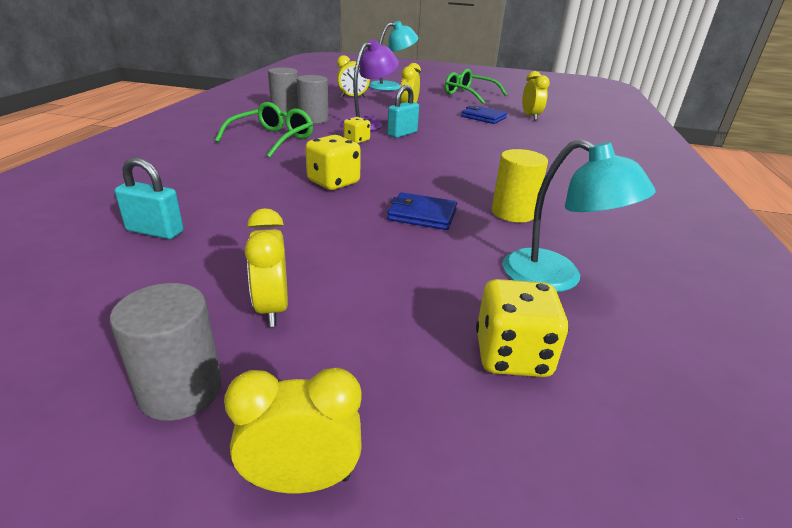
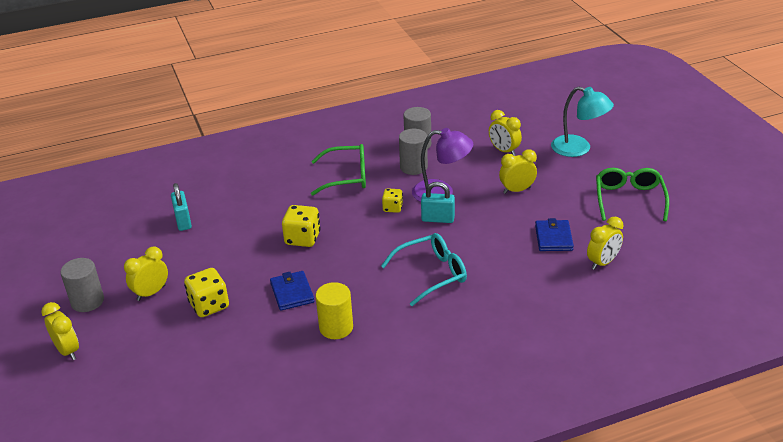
camera: 60 degrees right, 5 degrees up
(477, 156) = (432, 274): none -> turquoise glasses
(512, 355) = (172, 377): yellow dice -> yellow dice (209, 305)
(556, 278) = (260, 371): turquoise lamp -> none

